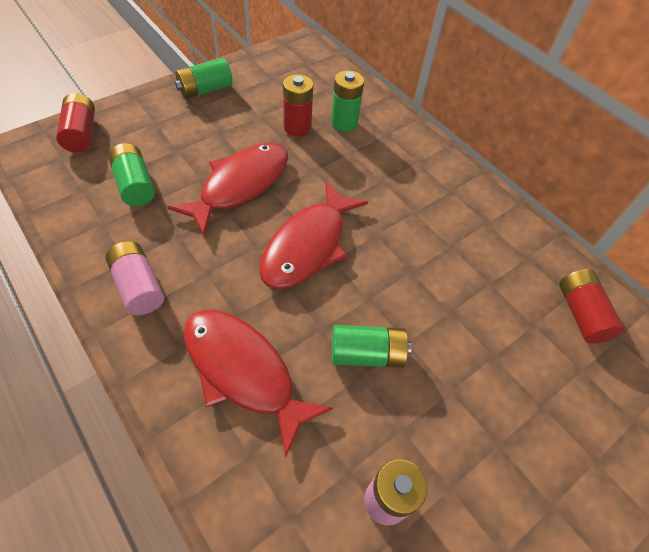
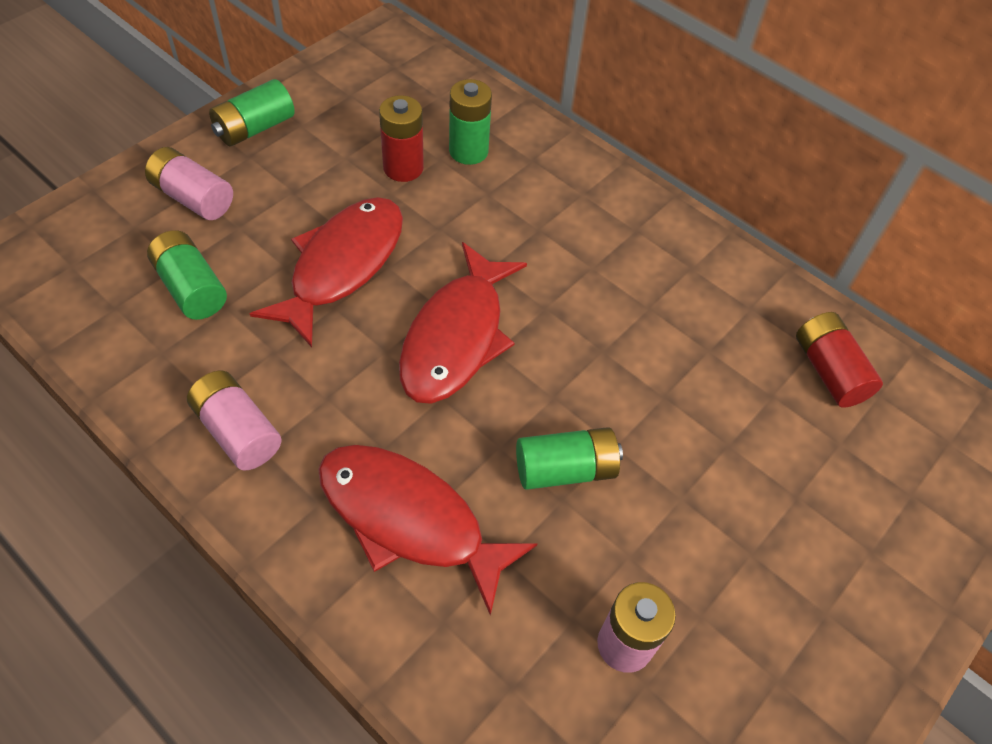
camera: 10 degrees left, 0 degrees up
(81, 133) = (89, 223): red battery -> none
(153, 127) = (193, 198): none -> pink battery

